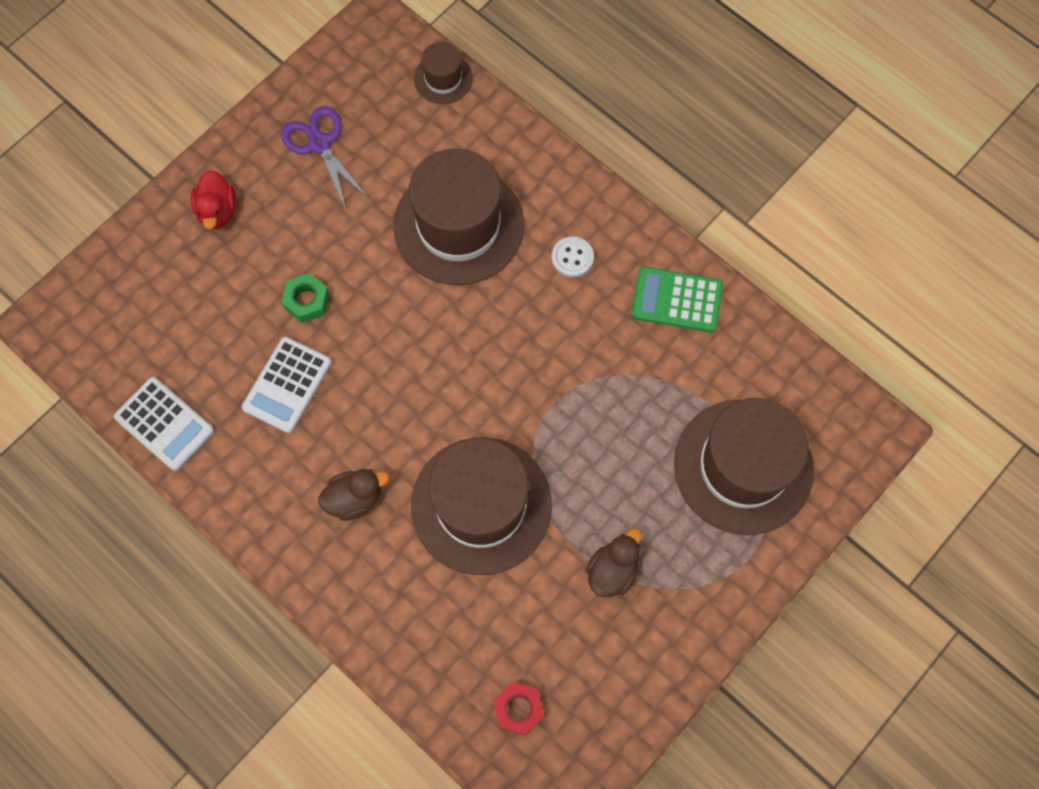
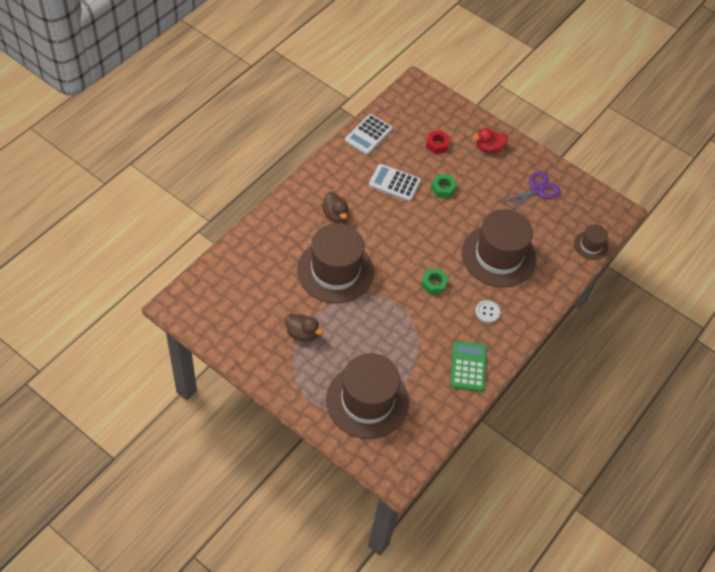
camera: 80 degrees right, 15 degrees down
(514, 337) = (434, 284): none -> green nut
(518, 709) = (226, 290): red nut -> red nut (437, 145)

